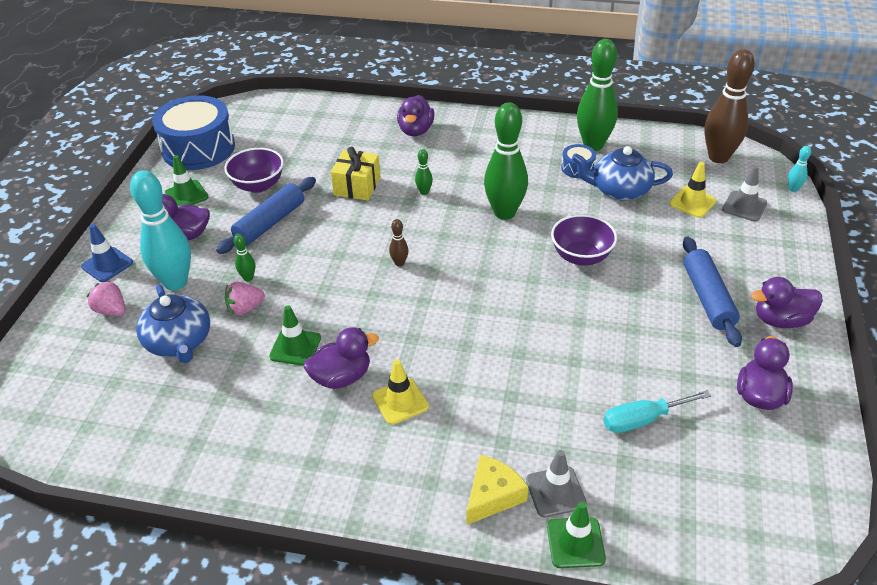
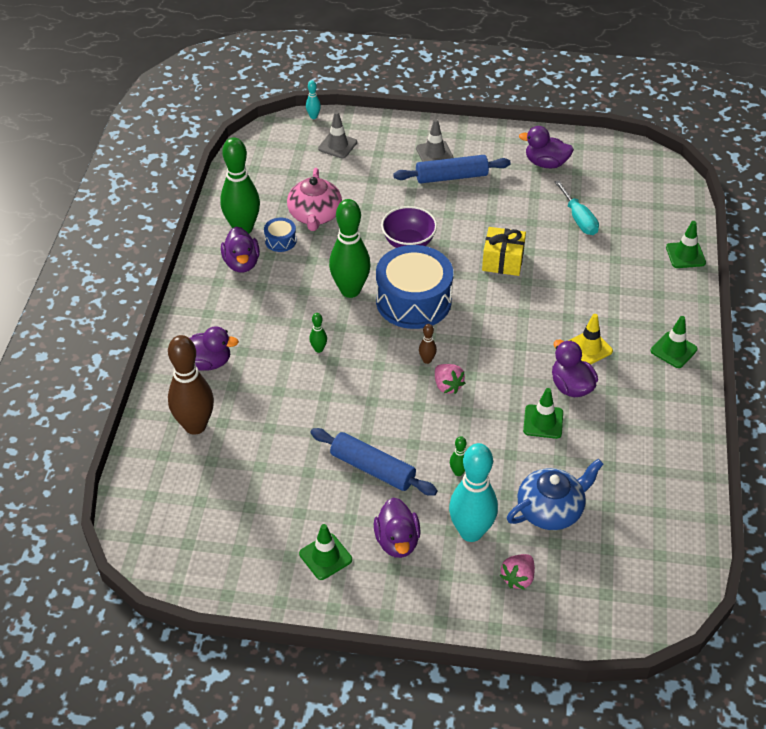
camera: 95 degrees left, 5 degrees up
(107, 265) = (450, 603): blue traffic cone -> none
(198, 148) = (230, 566): blue drum -> blue drum (413, 301)
(245, 308) = (500, 467): pink strawberry -> pink strawberry (447, 386)
(258, 185) = (307, 491): purple bowl -> none
(357, 186) = (309, 403): yellow gift -> yellow gift (502, 261)
(385, 492) = (673, 350): none -> green traffic cone
(493, 496) = (661, 294): yellow cheese -> none
(555, 492) = (649, 263): grey traffic cone -> grey traffic cone (434, 153)
(619, 190) = (315, 215): blue teapot -> pink teapot
(692, 202) = (332, 173): yellow traffic cone -> none
(718, 157) = (266, 152): brown bowling pin -> brown bowling pin (195, 426)
(781, 320) = (471, 144): purple duck -> purple duck (242, 263)

